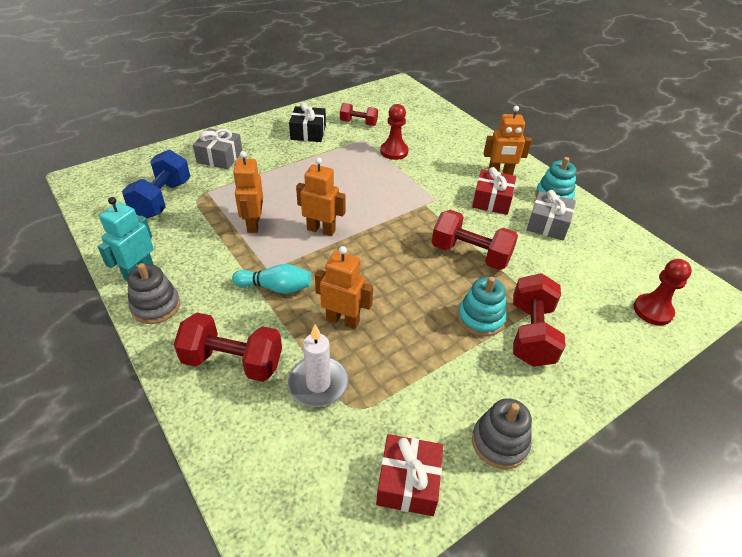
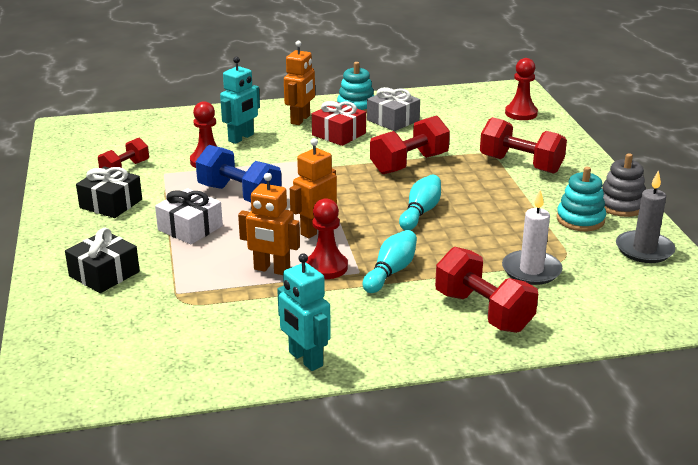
camera: 65 degrees left, 15 degrees down
(156, 306) = (374, 351): grey stacking toy -> none
(162, 199) = (164, 329): blue dumbbell -> blue dumbbell (239, 195)
(220, 157) = (104, 274): grey gift -> black gift
(233, 362) = (483, 311): red dumbbell -> red dumbbell turned 75 degrees counterclockwise
(268, 250) = (326, 267): none -> red pawn
(293, 172) = (190, 228): none -> white gift
(343, 320) = (459, 244): orange robot -> none
(385, 282) = (420, 212): none -> turquoise bowling pin
(408, 482) = (644, 250): red gift -> grey candle
(442, 155) = (241, 138): none -> turquoise robot
(480, 318) = (492, 180): turquoise stacking toy -> turquoise stacking toy (580, 219)

